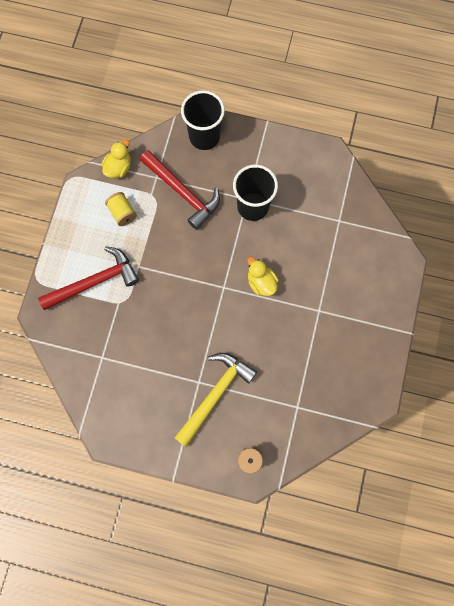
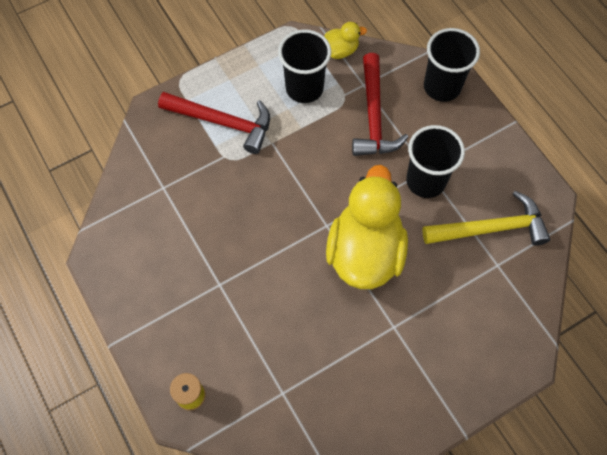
camera: 45 degrees right, 10 degrees down
(122, 213) = (304, 88): yellow spool -> black cup
(215, 394) = (222, 308): yellow hammer -> yellow hammer (491, 228)
(261, 282) = (365, 252): yellow duck -> yellow duck, size x2.22

